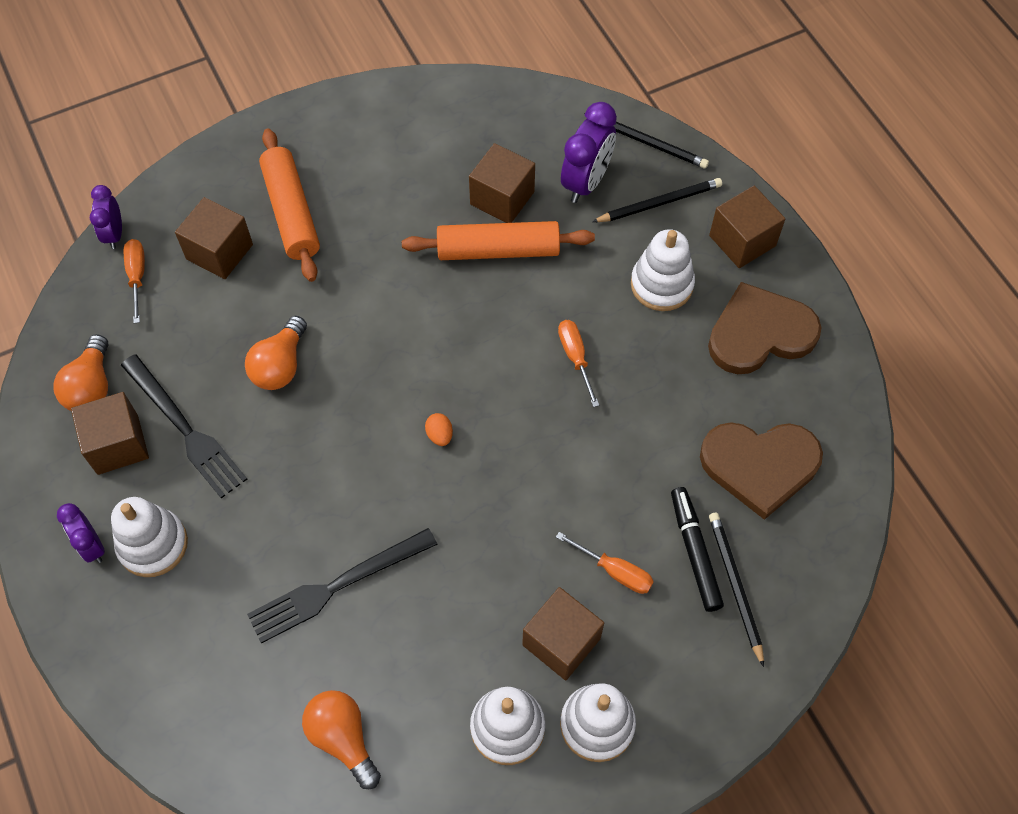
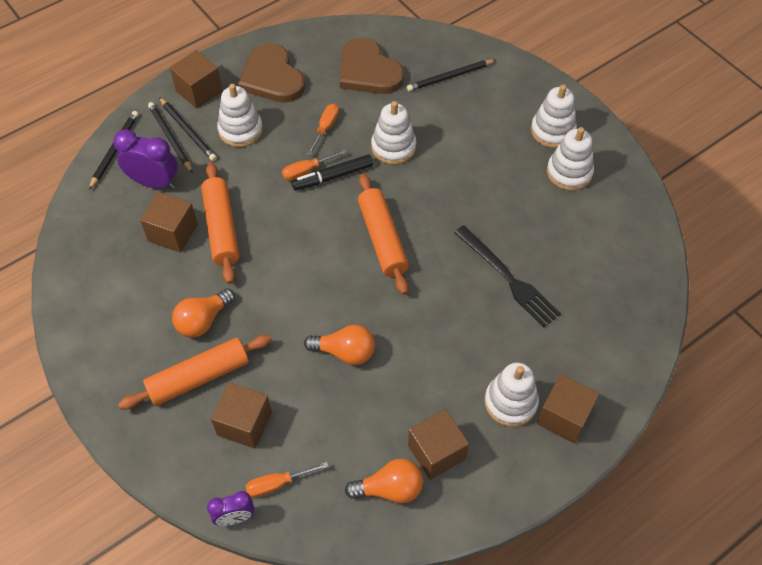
camera: 100 degrees left, 5 degrees down
(91, 546) = (523, 445): purple clock -> none
(185, 429) = (413, 406): black fork -> none
(343, 738) = (605, 255): orange light bulb -> orange light bulb (203, 320)
(439, 435) = (382, 239): orange egg -> orange rolling pin
(561, 641) = (508, 153): brown cube -> brown cube (564, 417)
(600, 476) = (393, 147): none -> white stacking toy
(615, 571) = (456, 133): orange screwdriver -> orange screwdriver (325, 128)
(669, 223) = (188, 131): none -> black pencil
(694, 552) = (433, 97): black marker -> black marker (333, 177)
(760, 465) = (368, 71): brown heart -> brown heart turned 150 degrees clockwise

